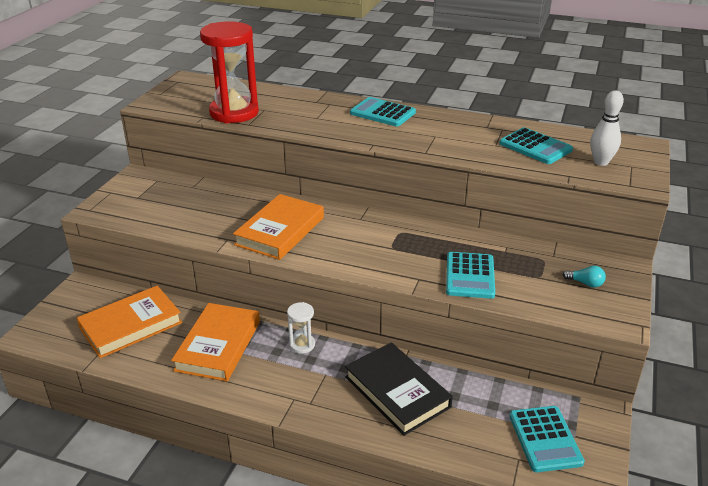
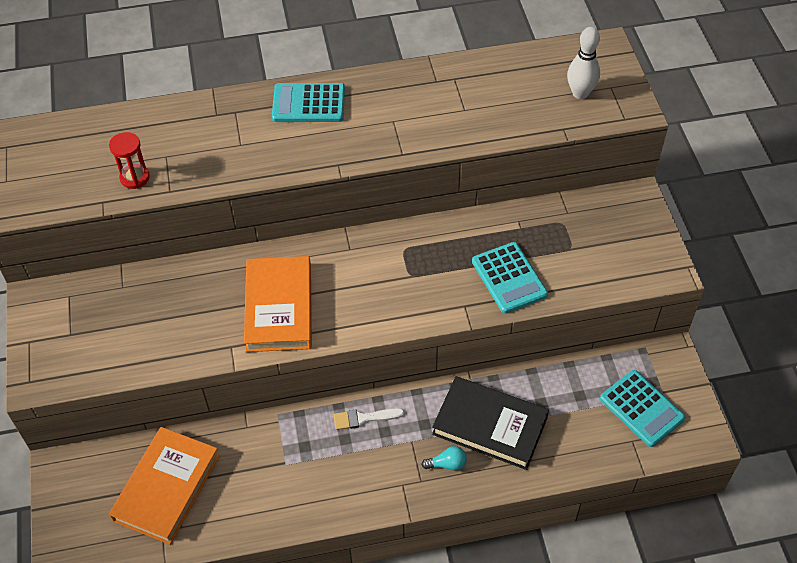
camera: 30 degrees left, 20 degrees up
(218, 345) = (281, 463): orange book -> none
(234, 113) = (135, 178): red hourglass -> red hourglass, size x0.46
(302, 345) = (364, 418): white hourglass -> white brush
(535, 147) = (505, 95): turquoise calculator -> none
(585, 283) = (615, 237): turquoise light bulb -> turquoise light bulb (447, 464)

